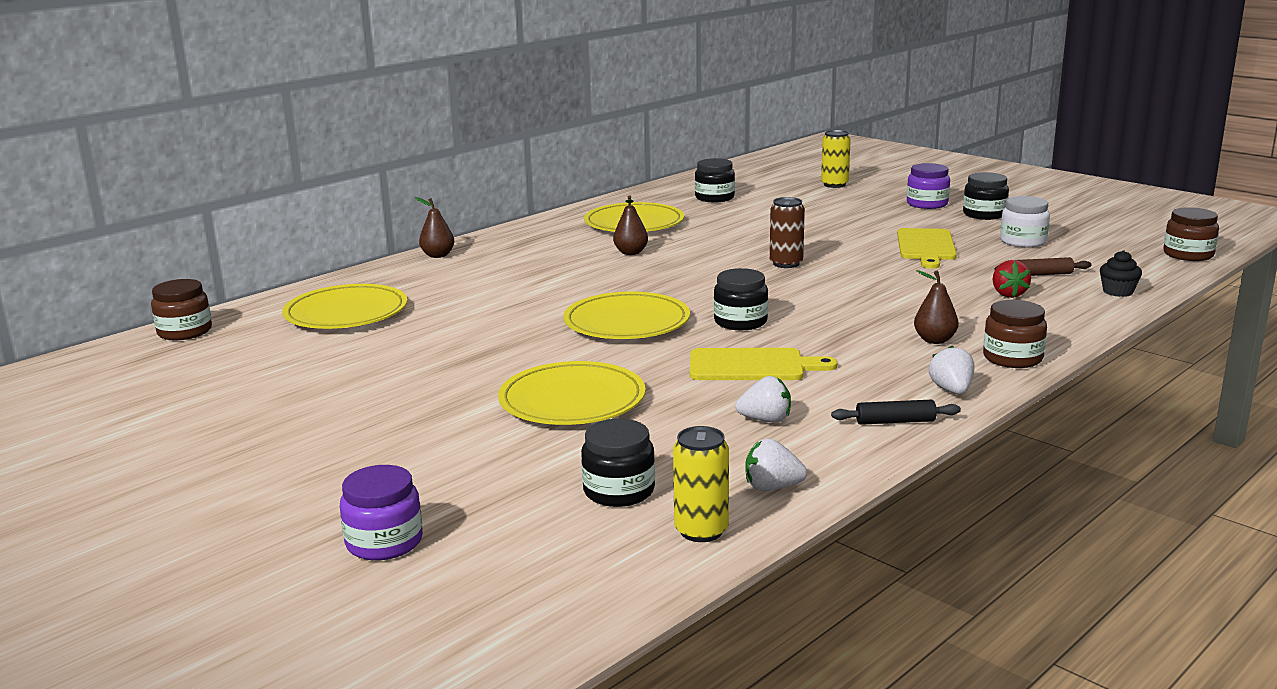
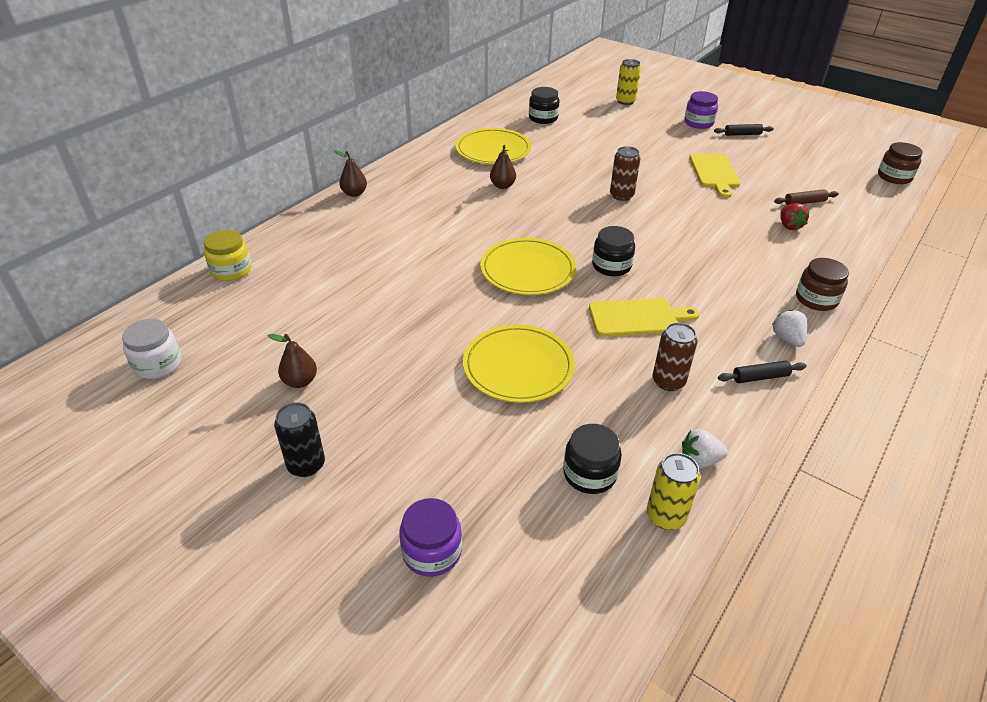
camera: 10 degrees left, 20 degrees up
(185, 332) = (179, 298): brown jar -> none
(257, 312) = (231, 270): none -> yellow jar
(267, 466) = (306, 465): none -> black can
(346, 313) = (305, 268): yellow plate -> none
(765, 420) = (668, 381): white strawberry -> brown can
(934, 340) = (756, 281): brown pear -> brown pear (300, 381)
(984, 214) = (742, 134): black jar -> black rolling pin
(1023, 241) = (779, 165): white jar -> white jar (158, 364)
(1118, 292) = (862, 220): black cupcake -> none

